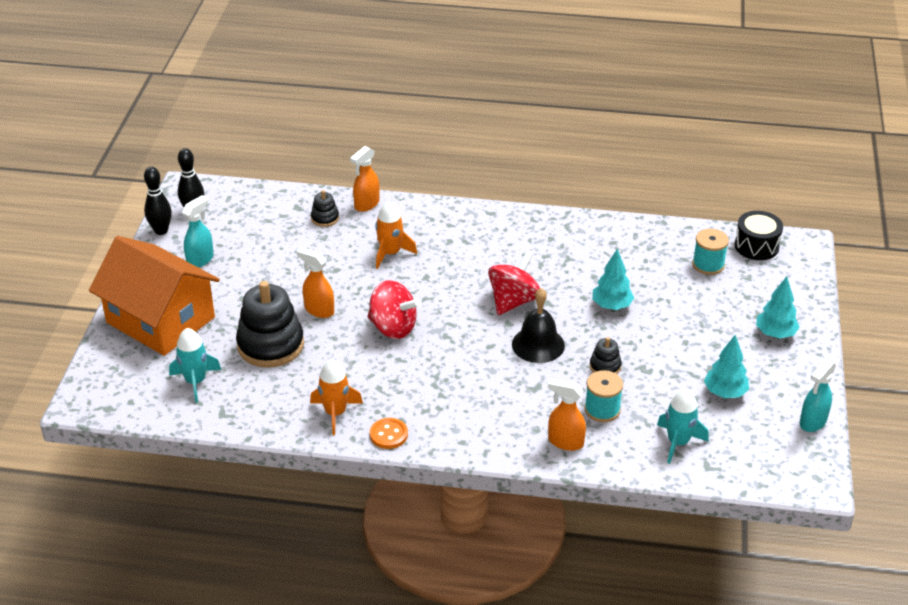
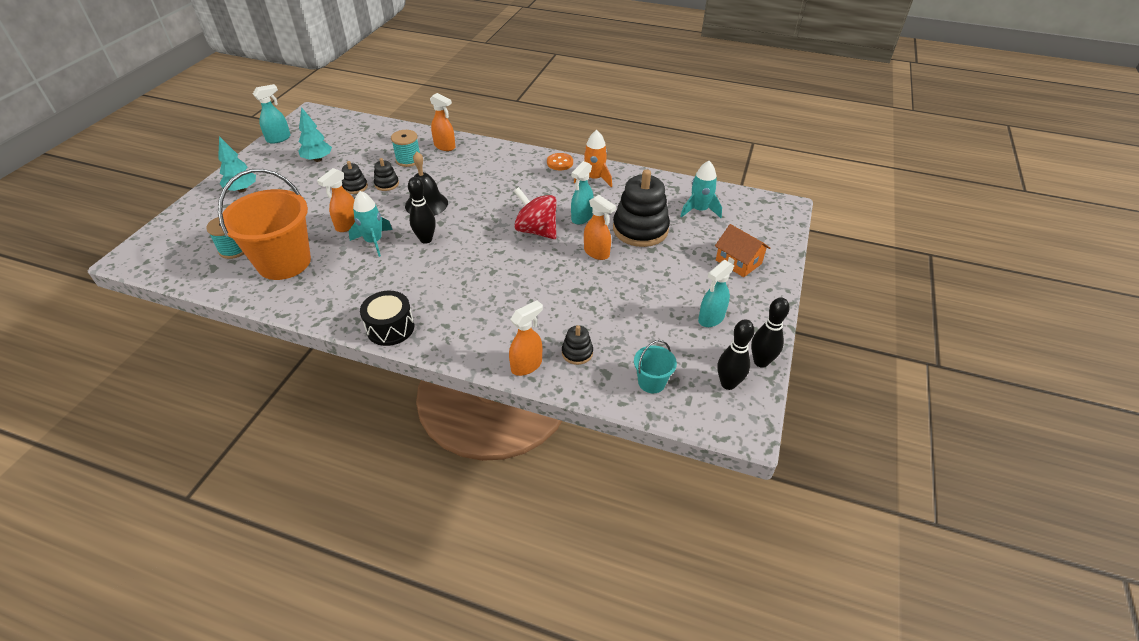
camera: 170 degrees left, 5 degrees up
(160, 320) = (738, 262): orange house -> orange house, size x0.47
(258, 205) = (651, 382): none -> turquoise bucket
(343, 351) = (581, 217): none -> turquoise spray bottle
(390, 253) = (518, 299): orange rocket -> none
(513, 301) = (426, 239): red spinning top -> black bowling pin
(611, 306) = (347, 225): turquoise tree -> orange spray bottle
(641, 356) = (355, 187): none -> black stacking toy
(644, 258) = (284, 262): none -> orange bucket
(678, 442) = (374, 138): turquoise rocket -> turquoise rocket (374, 241)
(756, 246) = (173, 261): black drum -> black drum (390, 328)

